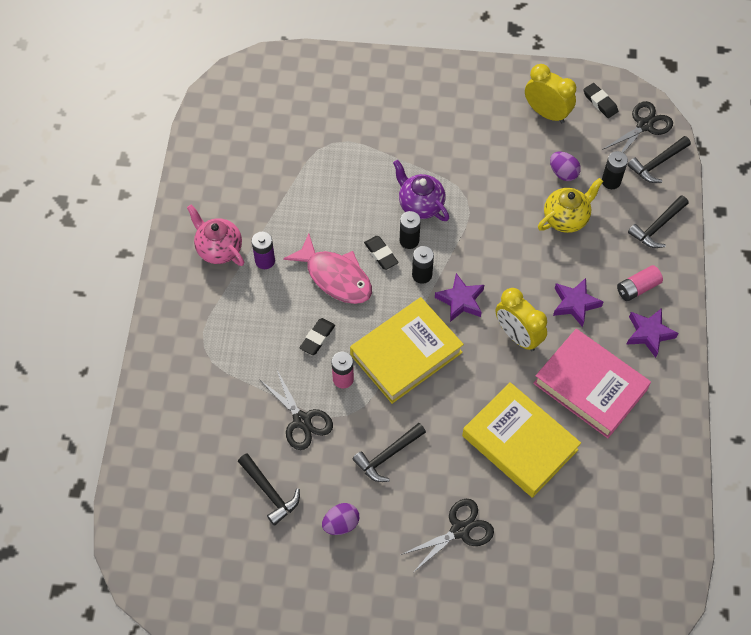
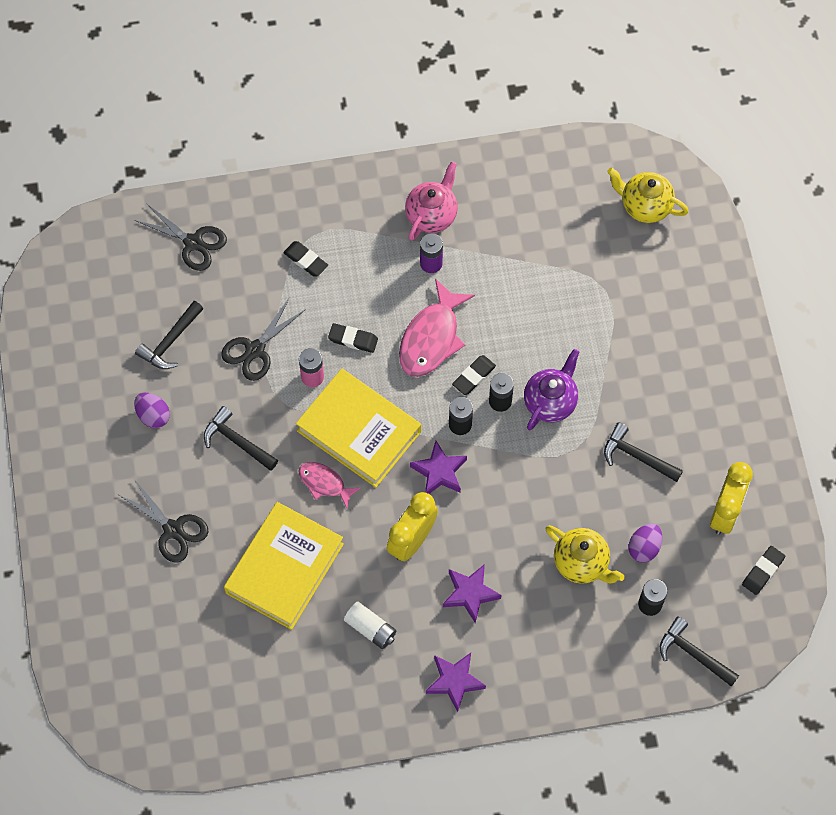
camera: 75 degrees right, 5 degrees up
(227, 358) = (305, 260): none -> black eraser
(267, 97) = (645, 206): none -> yellow teapot
(447, 392) = (324, 483): none -> pink fish
(590, 386) = (370, 628): pink book -> white battery
(637, 288) = (511, 659): pink battery -> none
(644, 125) = (745, 629): black scissors -> black scissors (193, 242)
(657, 227) = (602, 668): black hammer -> black hammer (637, 456)

